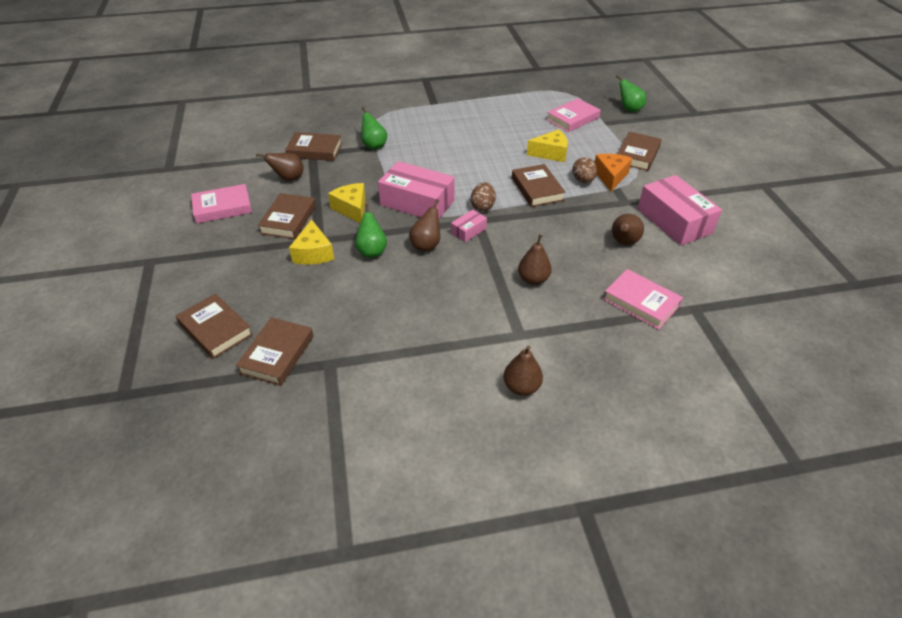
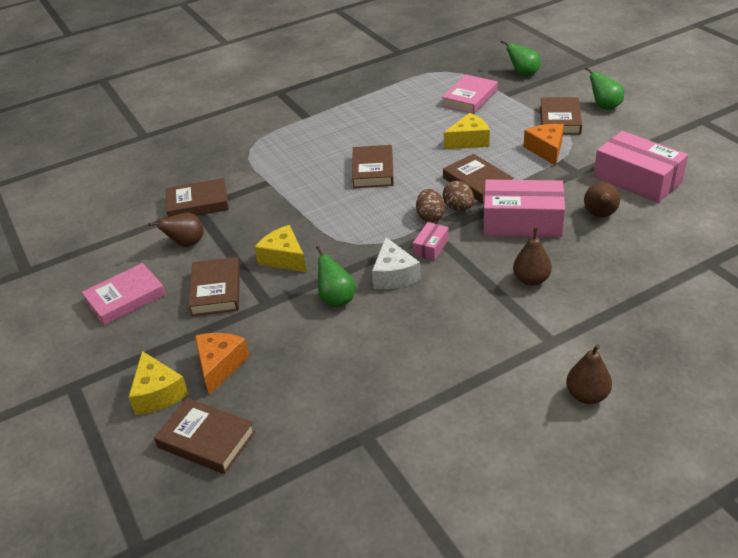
camera: 15 degrees left, 5 degrees down
(258, 277) = (220, 365): none -> orange cheese
(277, 354) = (298, 445): brown book -> brown book (373, 170)
(313, 253) = (270, 320): yellow cheese -> yellow cheese (158, 393)
(374, 146) = (266, 181): green pear -> green pear (605, 106)
(417, 202) = (355, 231): pink box -> pink box (522, 221)
(426, 245) = (394, 275): brown pear -> white cheese
(583, 180) = (520, 161): brown egg -> brown egg (458, 208)
(641, 302) = (654, 272): pink book -> none

